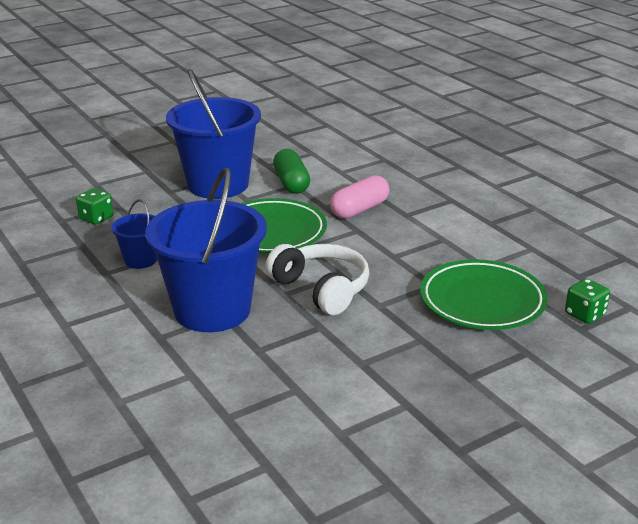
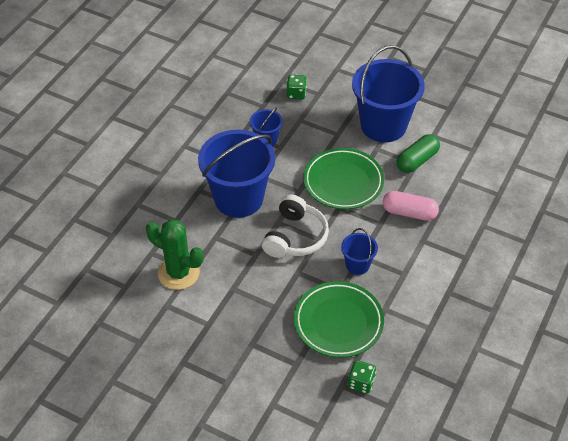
camera: 60 degrees right, 20 degrees up
(291, 402) = (178, 273): none -> green cactus
(405, 262) = (357, 265): none -> blue bucket

